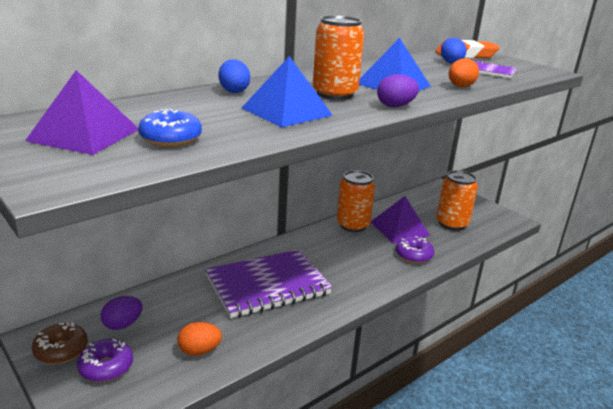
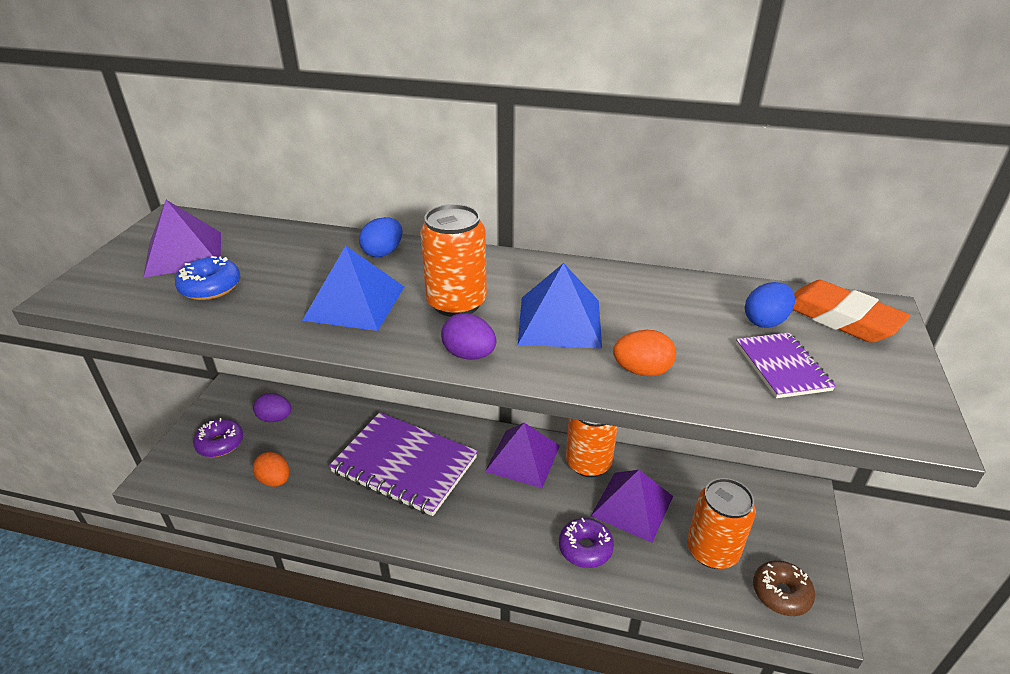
camera: 55 degrees right, 10 degrees up
(61, 350) = (223, 410): brown donut -> brown donut (781, 593)
(321, 242) = (523, 458): none -> purple pyramid

